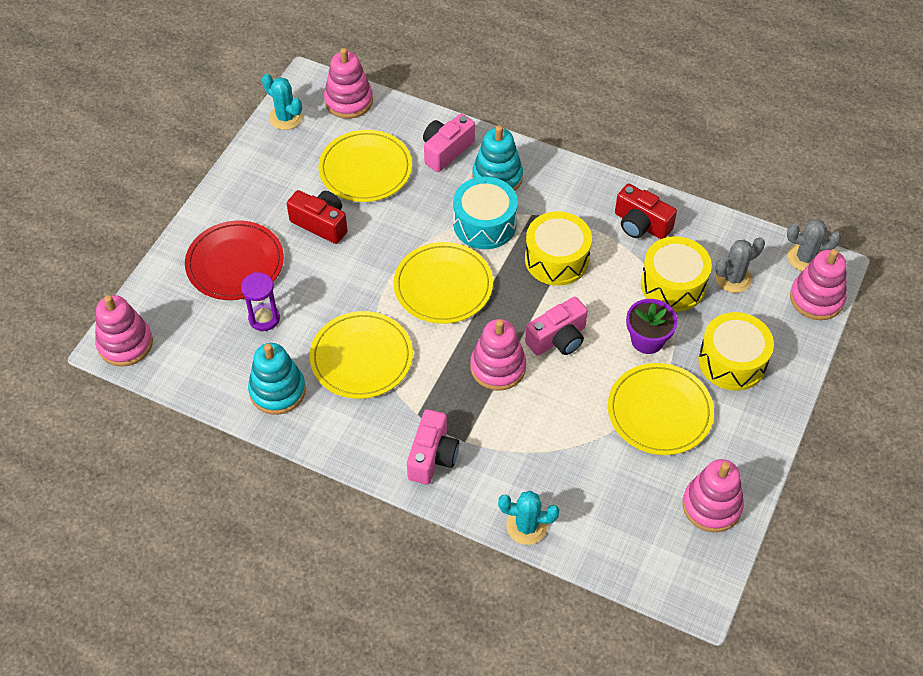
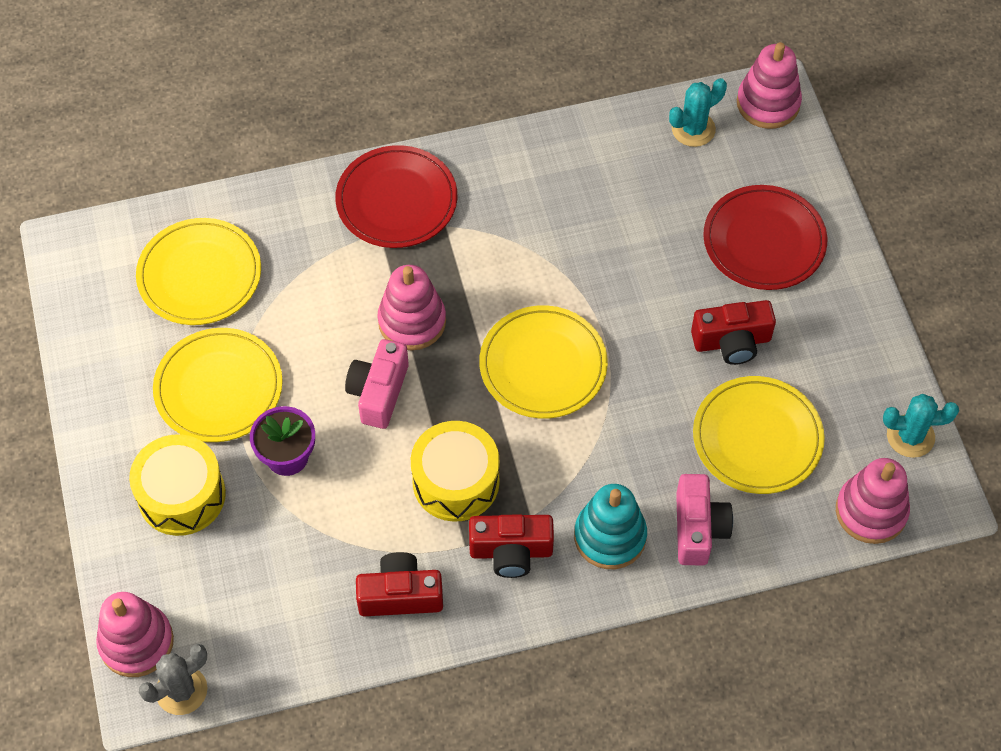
camera: 140 degrees right, 5 degrees up
(264, 318) = (675, 211): purple hourglass -> none
(277, 391) = (590, 159): turquoise stacking toy -> none
(361, 358) = (548, 239): yellow plate -> yellow plate (199, 275)
(432, 456) = (396, 200): pink camera -> red plate
(484, 224) = (568, 467): turquoise drum -> none
(526, 526) = (261, 201): turquoise cactus -> turquoise cactus (693, 129)
(559, 205) = (511, 551): none -> red camera
(673, 284) = (308, 542): yellow drum -> none
(711, 506) = (105, 332): pink stacking toy -> none
(733, 278) = (247, 600): grey cactus -> none

